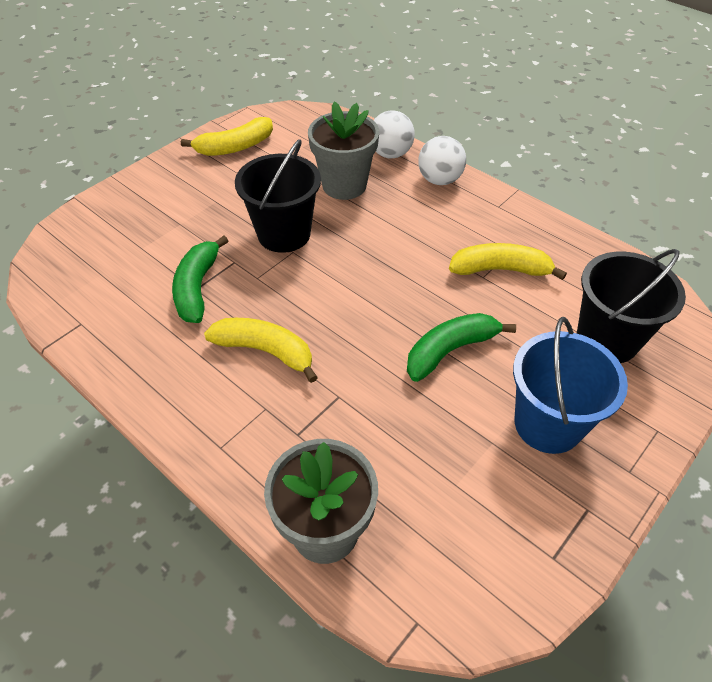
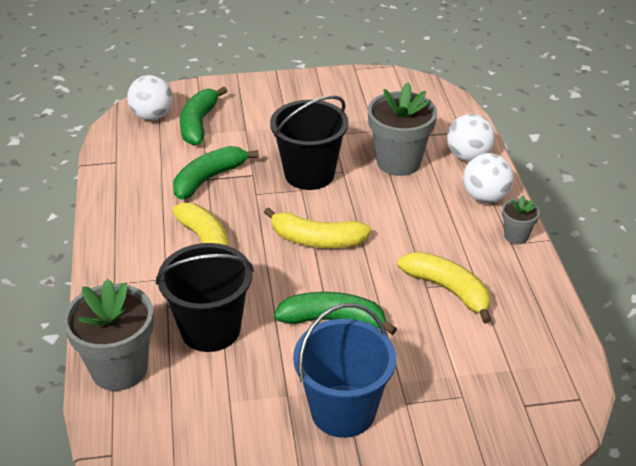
camera: 40 degrees right, 10 degrees down
(69, 257) = (152, 116): none -> white ball
(127, 241) = (199, 124): none -> green banana
(235, 147) = (347, 93): yellow banana -> yellow banana (316, 240)
(495, 198) = (516, 236): none -> grey flower pot
(607, 339) = (471, 389): black bucket -> black bucket (210, 329)

